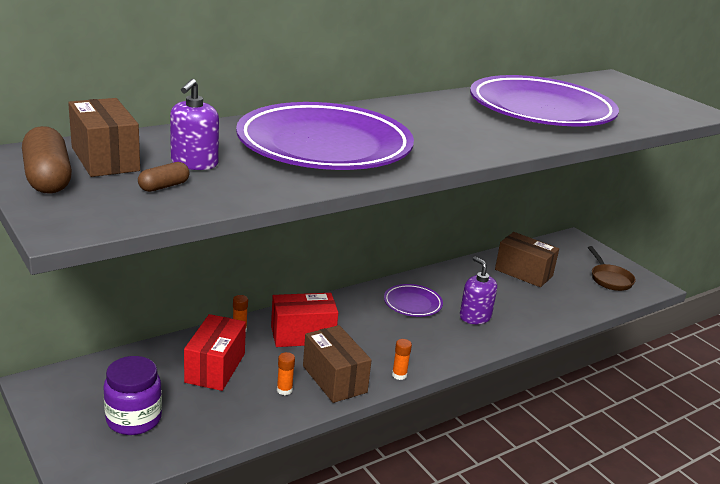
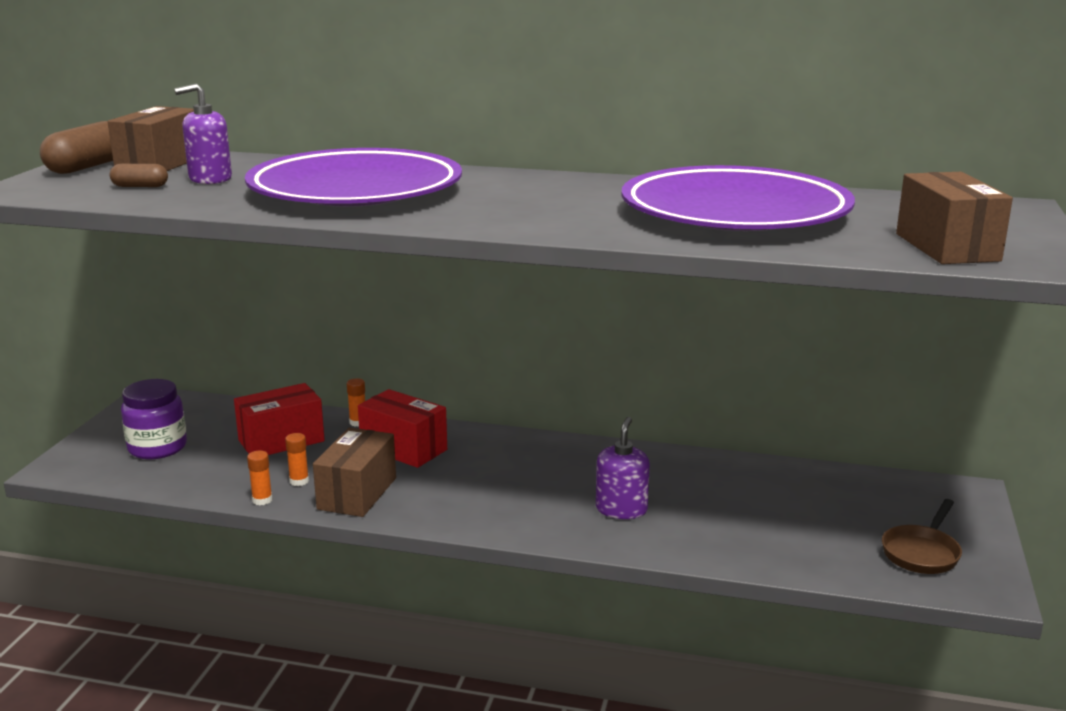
camera: 50 degrees right, 5 degrees down
(399, 375) = (423, 519): orange glue stick -> orange glue stick (262, 500)
(412, 304) = (573, 469): purple plate -> none
(523, 272) = (791, 496): brown box -> brown box (946, 247)

